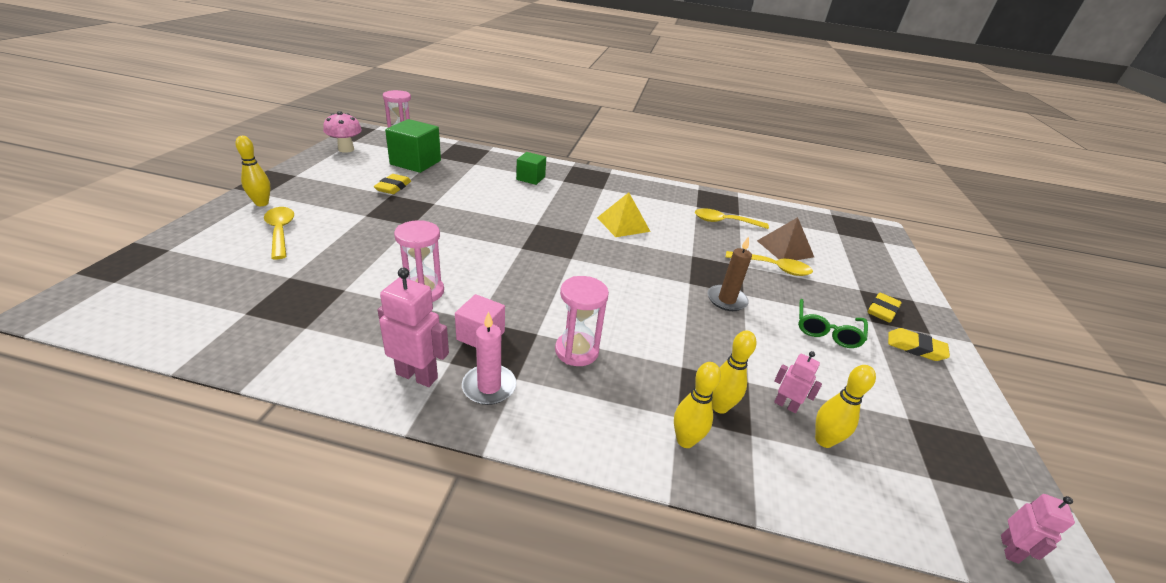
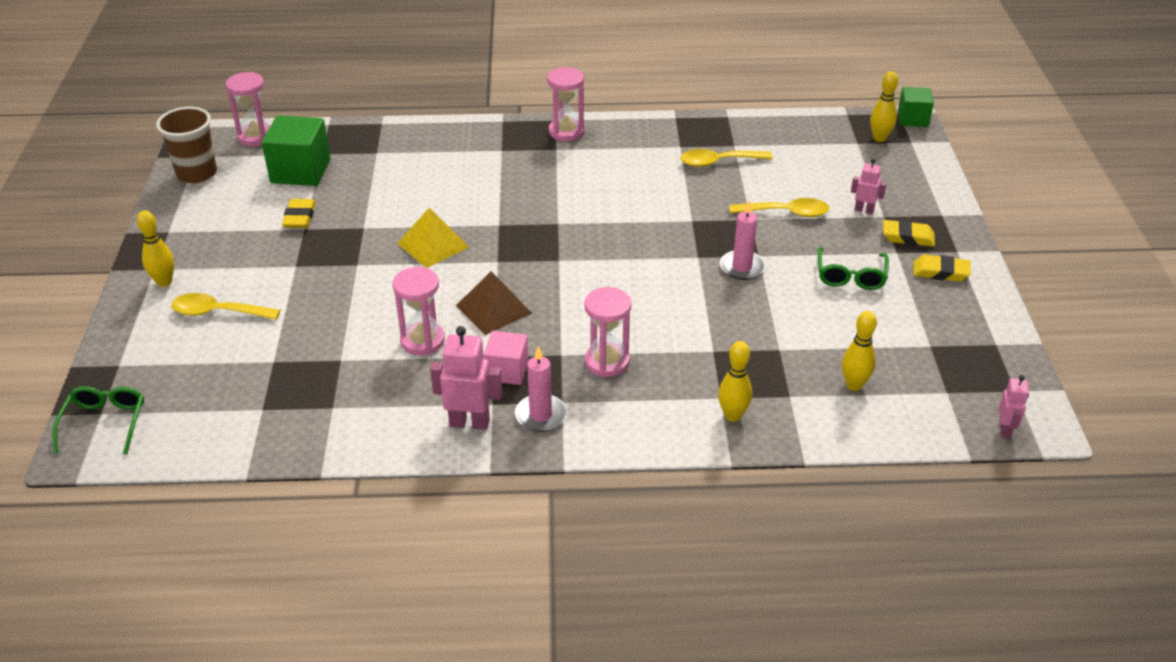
camera: 10 degrees left, 5 degrees up
(107, 290) = (104, 423): none -> green glasses
(280, 232) = (218, 312): yellow spoon -> yellow spoon turned 45 degrees counterclockwise
(346, 149) = (197, 173): pink mushroom -> brown cup
(530, 178) = (459, 157): green cube -> green cube (913, 119)
(615, 180) = (566, 131): none -> pink hourglass
(623, 224) = (600, 198): yellow pyramid -> yellow pyramid (433, 245)
(719, 407) = (757, 379): yellow bowling pin -> yellow bowling pin (879, 138)
(726, 300) = (742, 267): brown candle -> pink candle
(785, 248) = (796, 182): brown pyramid -> brown pyramid (494, 309)
(785, 405) = (817, 362): pink robot -> pink robot (864, 210)
(882, 311) = (908, 237): yellow eraser -> yellow eraser turned 75 degrees clockwise

